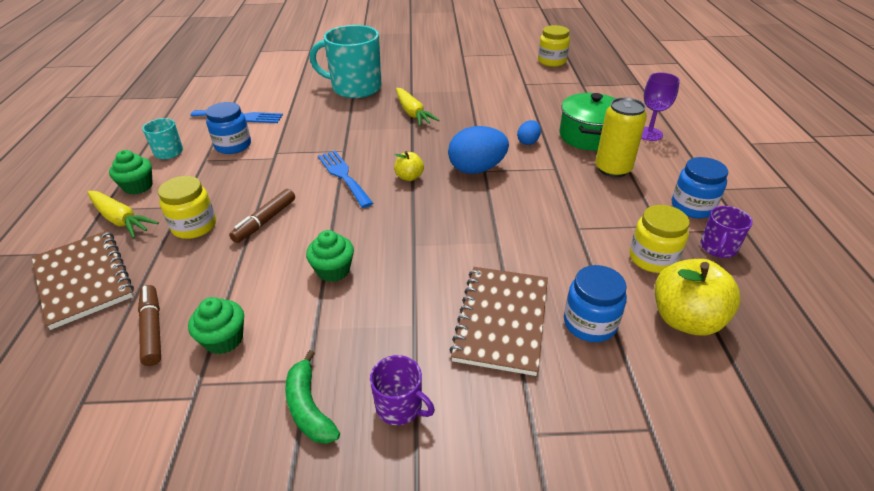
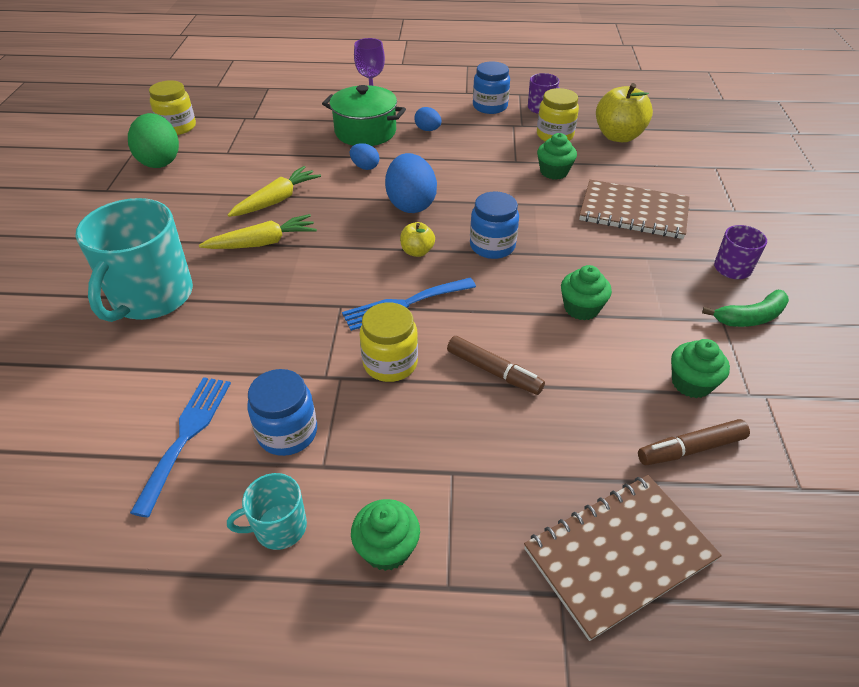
camera: 85 degrees left, 5 degrees up
(120, 220) = (480, 548): yellow carrot -> yellow carrot (276, 200)
(194, 226) = (501, 445): yellow jar -> yellow jar (390, 363)
(503, 64) = (160, 161): none -> green egg
(566, 256) = (554, 172): none -> green cupcake
(589, 323) = (629, 173): blue jar -> blue jar (492, 246)
(613, 169) = (428, 130): yellow can -> blue egg

